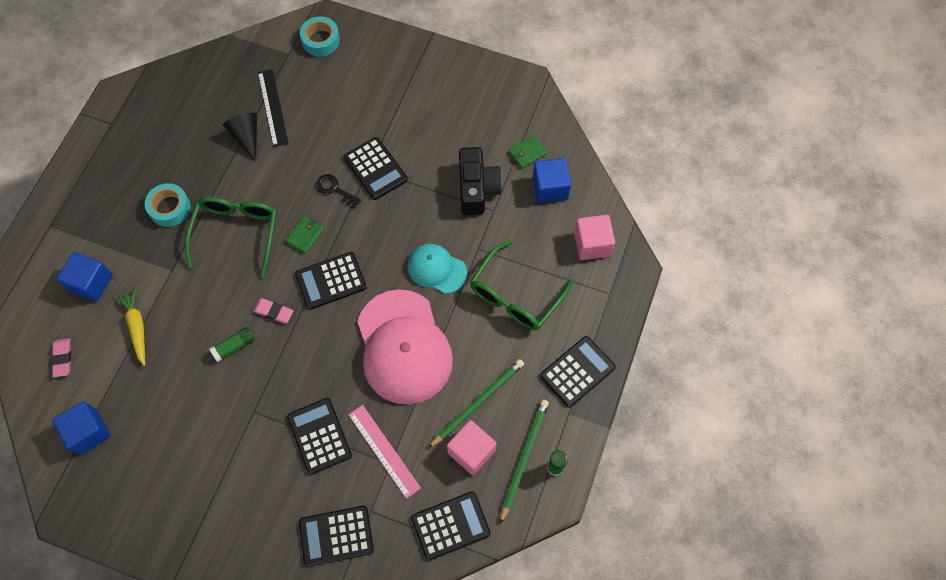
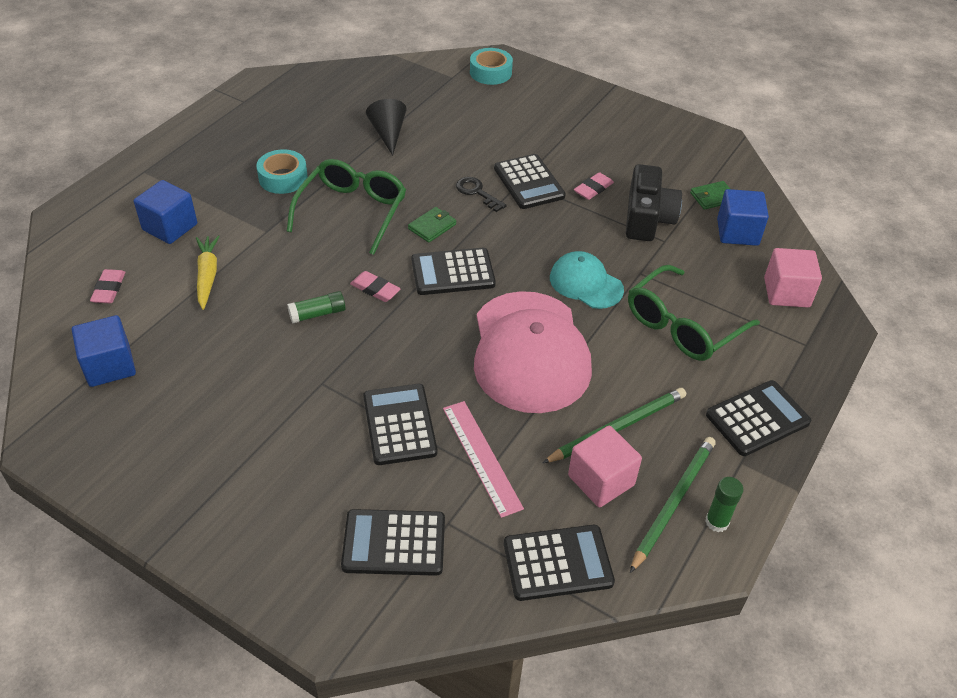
camera: 10 degrees right, 20 degrees down
(273, 107) = (424, 115): black ruler -> none
(429, 165) = (593, 189): none -> pink eraser

